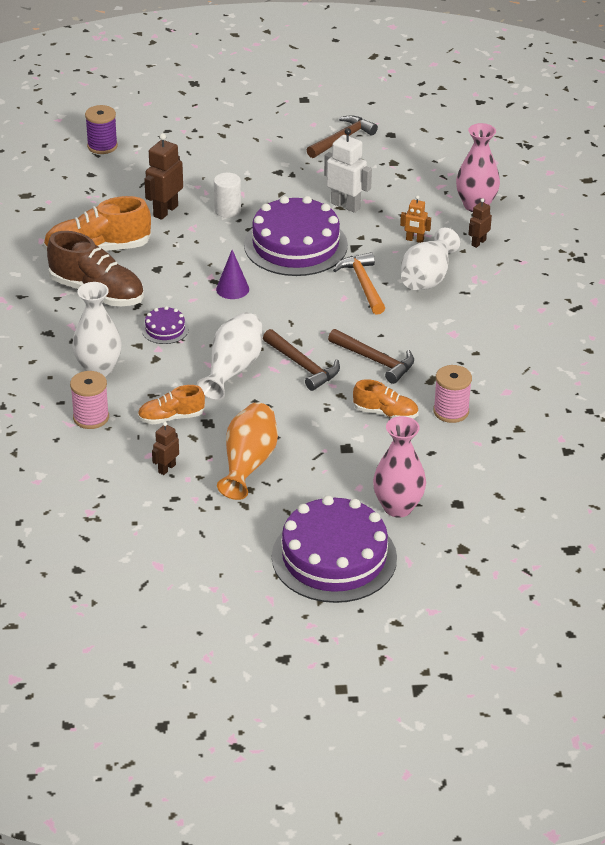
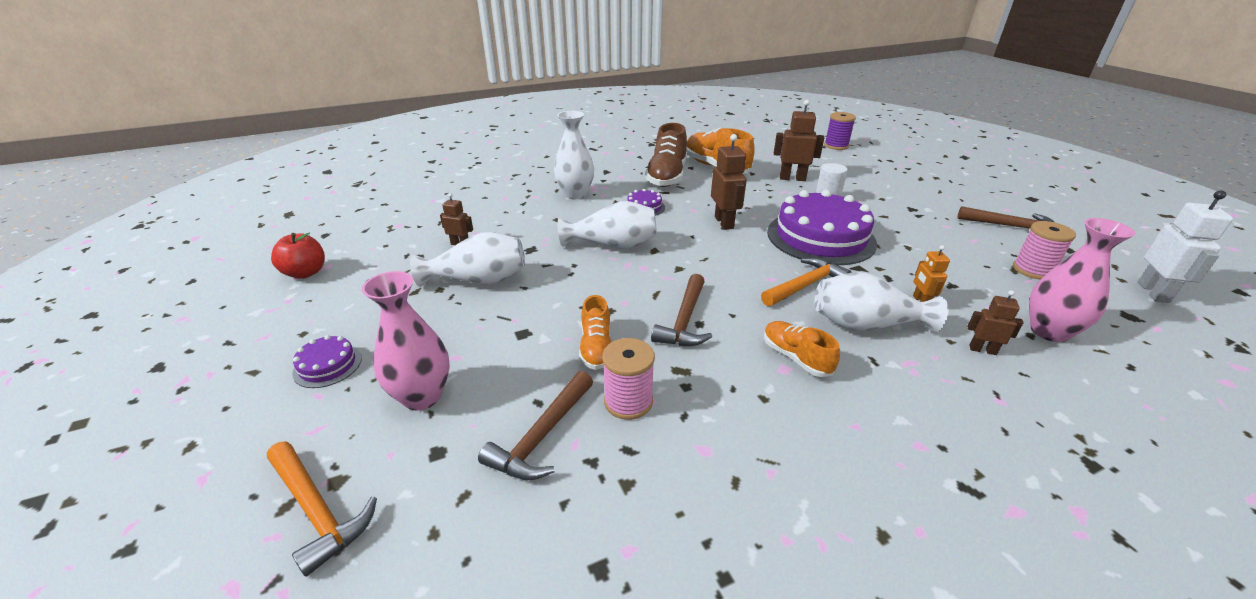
camera: 70 degrees right, 5 degrees down
(91, 417) = (515, 203): pink spool -> pink spool (1032, 270)
(163, 579) = (305, 273): none -> red apple
(171, 417) = (530, 232): orange shoe -> orange shoe (796, 357)
(232, 289) = (724, 222): purple cone -> brown robot
(248, 463) = (478, 280): orange vase -> white vase
(303, 366) = (643, 279): brown hammer -> brown hammer (542, 436)
(334, 557) = (327, 365): purple cake -> purple cake, size x0.43
(345, 205) = (915, 249): white robot -> white robot (1153, 292)
(483, 556) = (317, 510): none -> orange hammer

